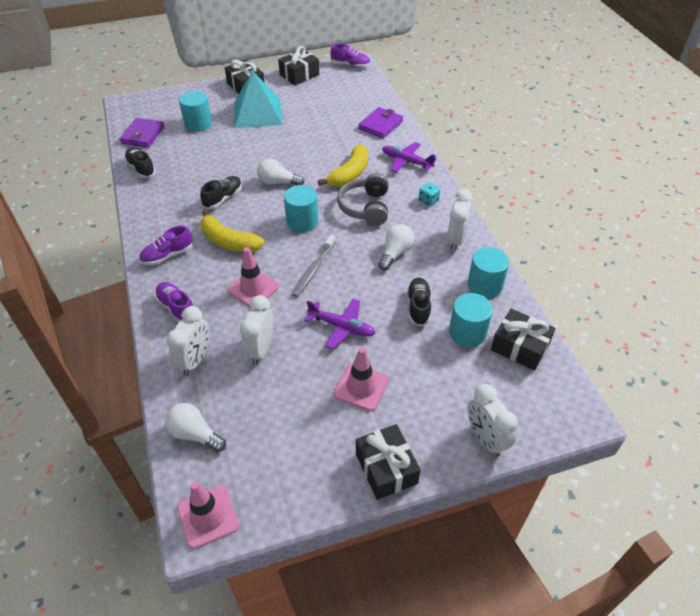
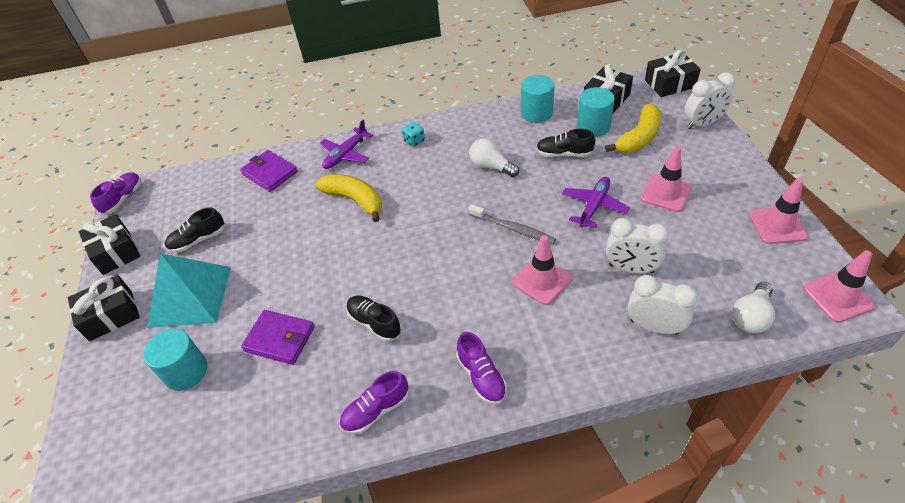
camera: 80 degrees left, 0 degrees up
(141, 169) = (278, 441): black shoe -> black shoe (198, 240)
(143, 135) = (184, 453): purple wallet -> purple wallet (280, 339)
(176, 308) = (575, 355): purple shoe -> purple shoe (376, 410)
(229, 241) = (460, 310): yellow banana -> yellow banana (639, 138)
(278, 182) = (355, 266): white light bulb -> none
(302, 221) = (433, 240): turquoise cylinder -> none
(310, 483) = (777, 225): none -> pink traffic cone
(366, 207) = (417, 187): grey headphones -> none
(386, 468) = (747, 179): black gift -> black gift (669, 84)
(455, 240) = (476, 126): white clock -> none

